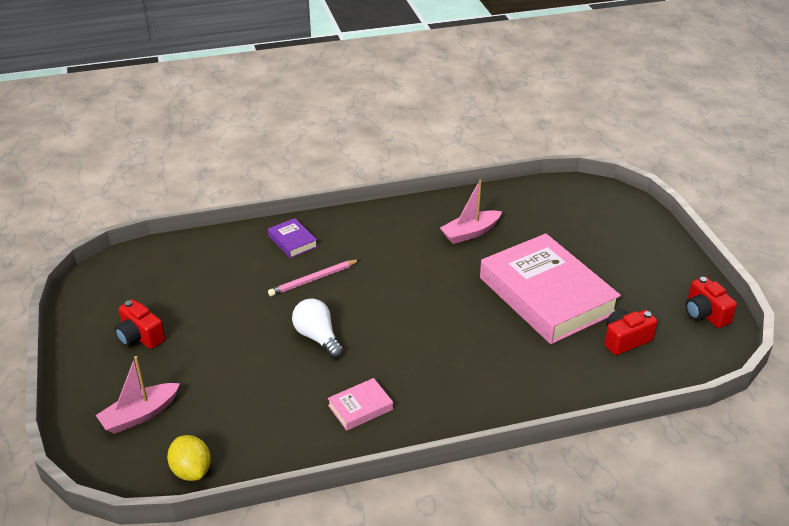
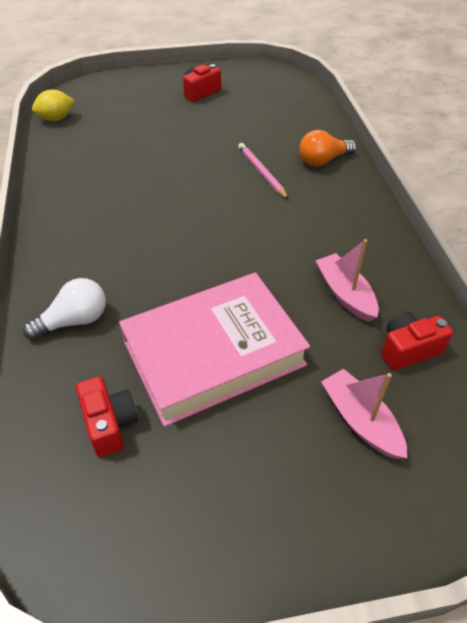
camera: 95 degrees right, 10 degrees up
(140, 415) = (118, 97): pink boat -> pink boat (360, 420)
(292, 241) = (323, 161): purple book -> orange light bulb
(318, 337) = (179, 174): white light bulb -> white light bulb (74, 321)
(360, 407) = (83, 195): pink book -> none
(705, 314) = (138, 557): red camera -> red camera (408, 349)

